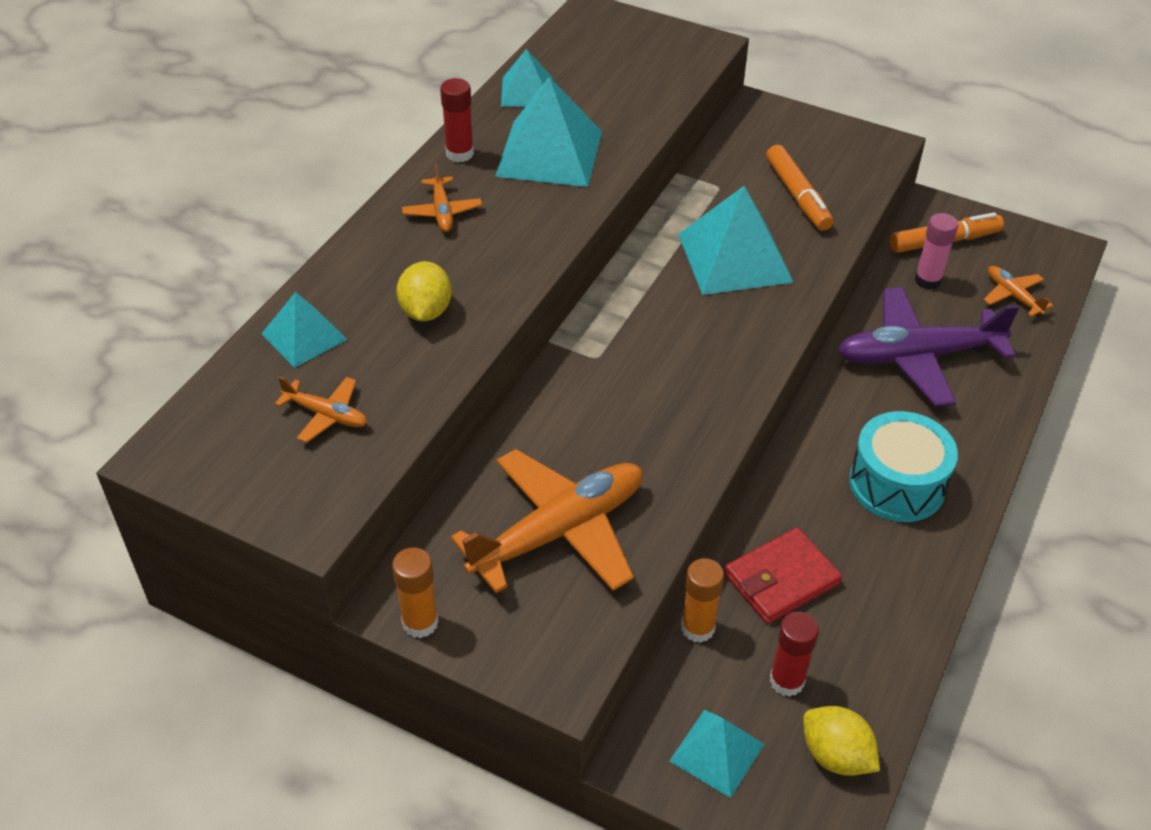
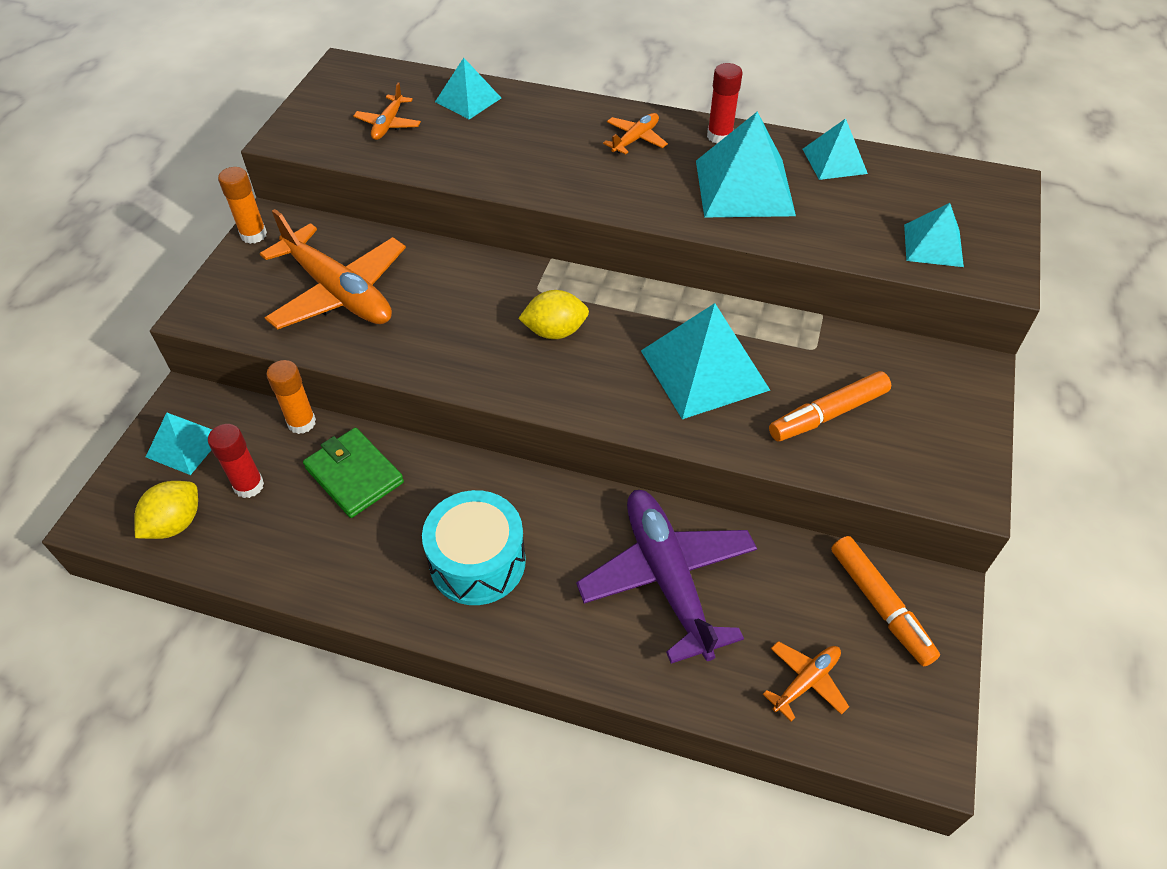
camera: 80 degrees right, 5 degrees up
(426, 311) = (509, 151): yellow lemon -> yellow lemon (555, 331)
(442, 212) = (635, 139): orange plane -> orange plane turned 150 degrees clockwise
(662, 66) = (933, 245): none -> turquoise pyramid
(781, 579) = (354, 475): red wallet -> green wallet
(927, 280) = (800, 587): pink glue stick -> none

